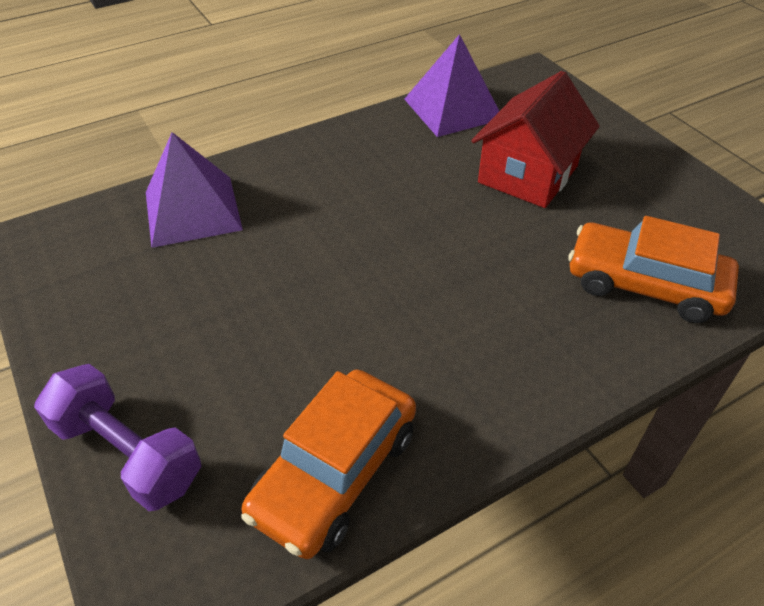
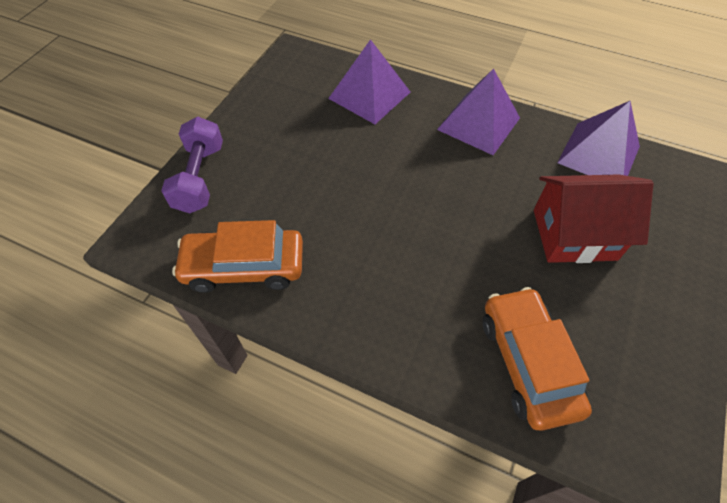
camera: 55 degrees right, 10 degrees up
(333, 155) = (479, 123): none -> purple pyramid

